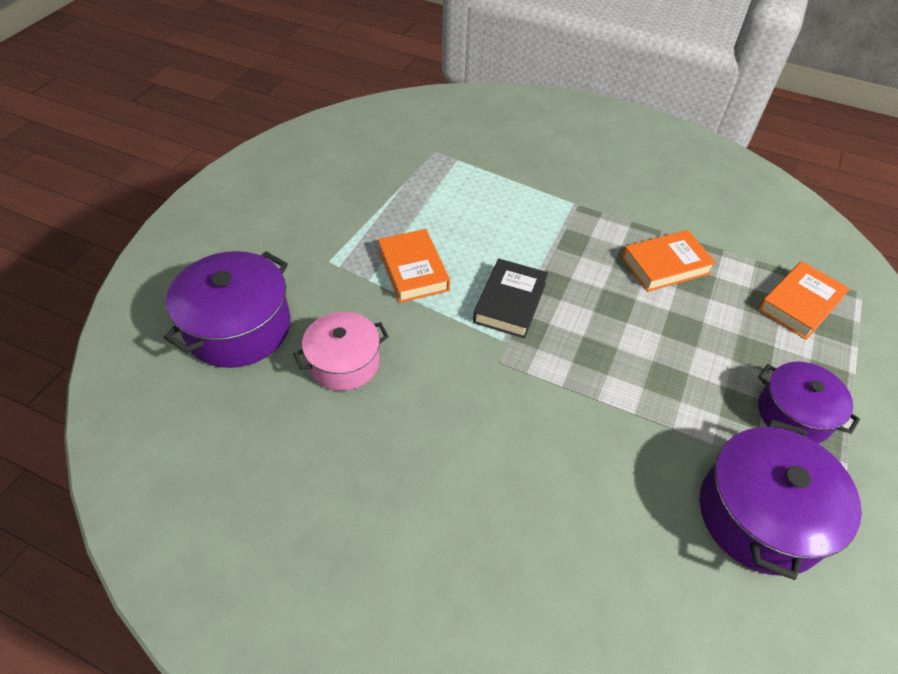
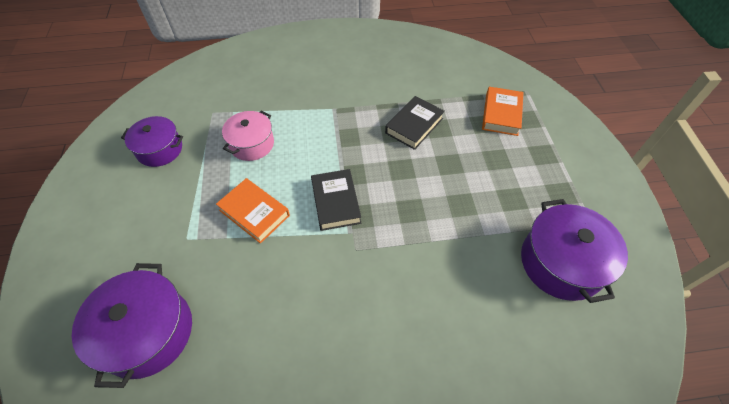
camera: 30 degrees left, 5 degrees up
(344, 363) = (249, 313): pink pot -> pink pot (252, 144)
(665, 265) = (414, 126): orange book -> black book
(794, 414) = (539, 187): purple pot -> purple pot (160, 149)

